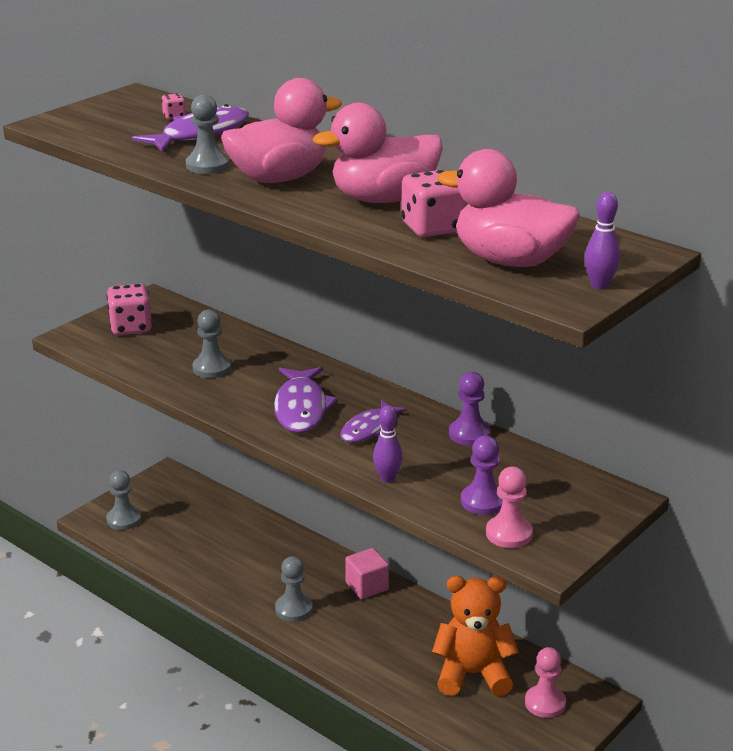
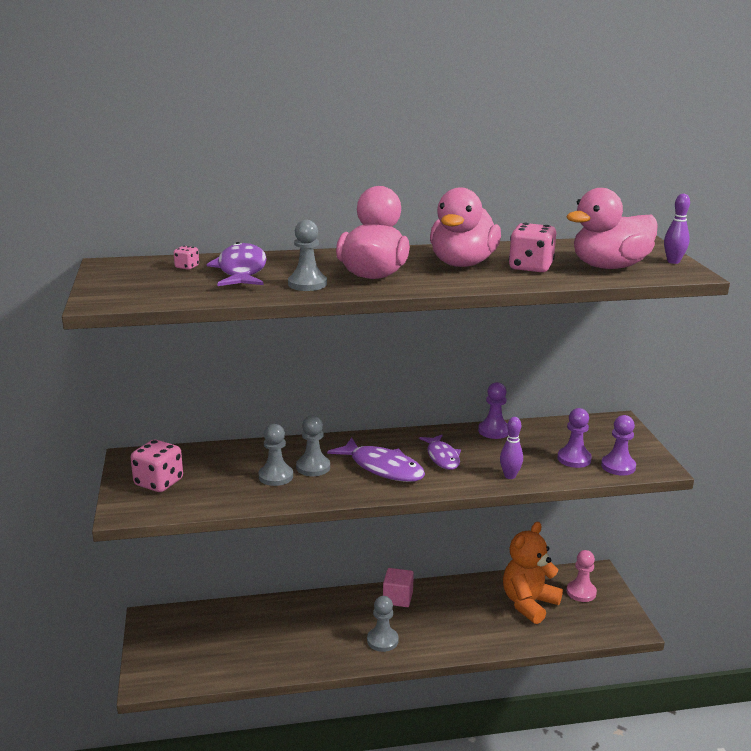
camera: 50 degrees left, 5 degrees down
(124, 519) = (171, 668): grey pawn -> grey pawn (313, 467)
(509, 534) = (618, 466): pink pawn -> purple pawn

